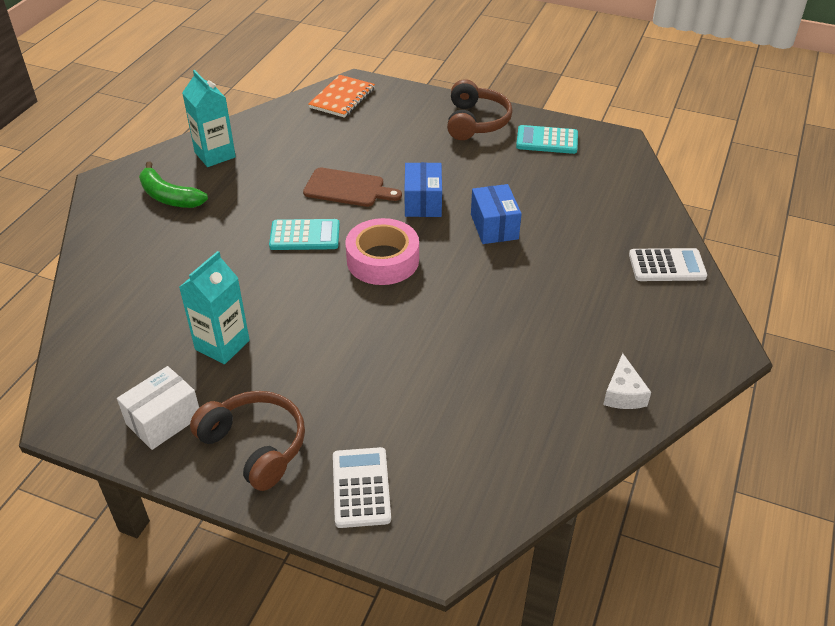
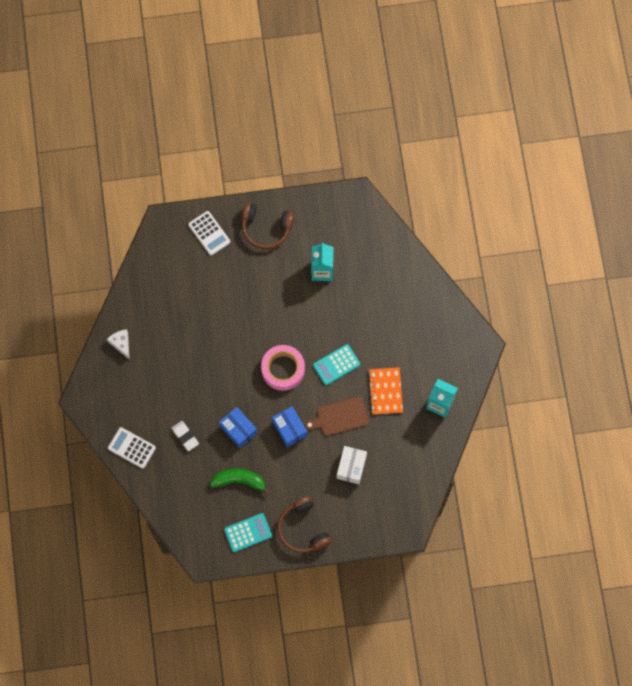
camera: 150 degrees right, 30 degrees up
(164, 420) = (315, 219): white box -> white box (351, 467)
(169, 196) = (435, 353): green banana -> green banana (239, 480)
(342, 98) = (405, 507): orange notebook -> orange notebook (385, 391)
(577, 248) = (185, 436): none -> white eraser
(667, 266) = (131, 448): white calculator -> white calculator turned 60 degrees clockwise

